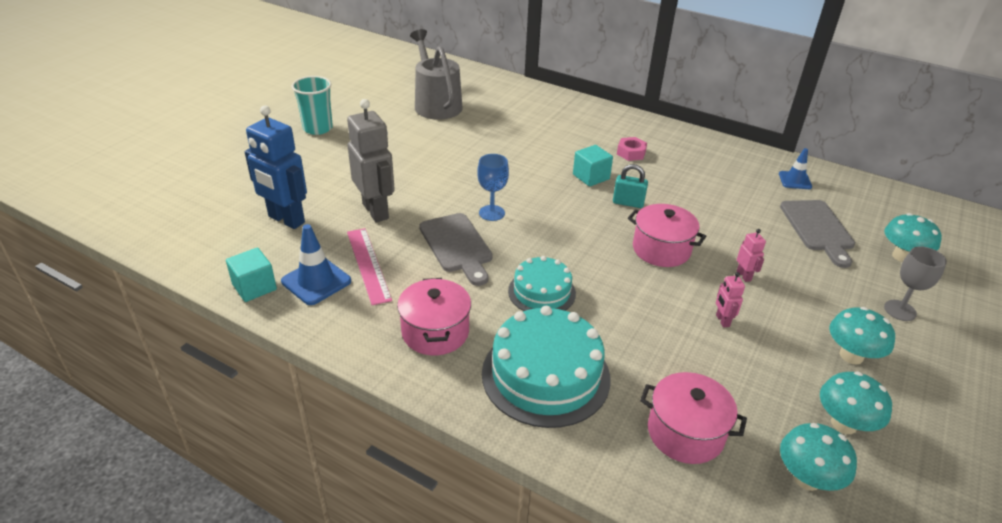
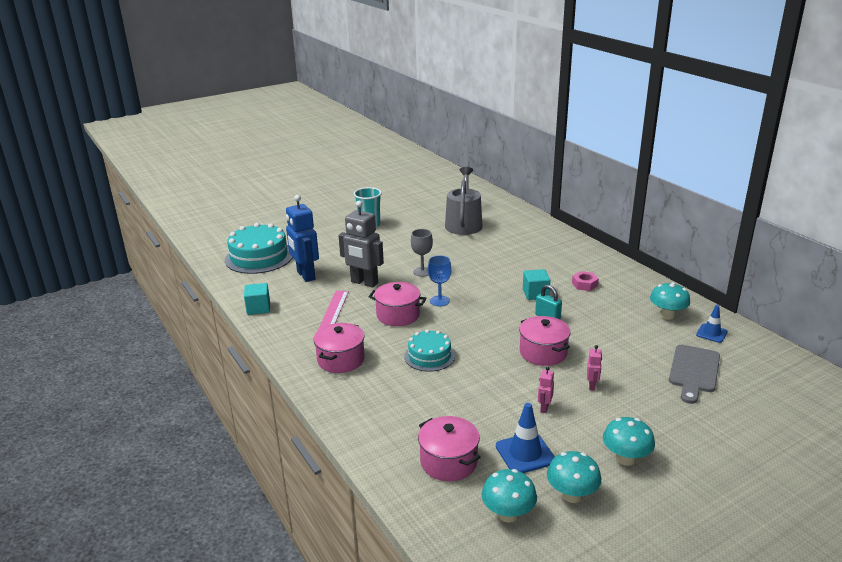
camera: 30 degrees right, 10 degrees down
(316, 281) = (295, 314): blue traffic cone -> blue traffic cone (525, 453)
(376, 211) = (364, 283): grey robot -> grey robot turned 120 degrees clockwise
(457, 246) = (398, 315): grey cutting board -> pink pot
(545, 375) = (387, 402): turquoise cake -> turquoise cake (259, 257)
(900, 310) = (705, 443): grey goblet -> grey goblet (422, 272)
(902, 256) = (752, 409): turquoise mushroom -> turquoise mushroom (667, 315)

